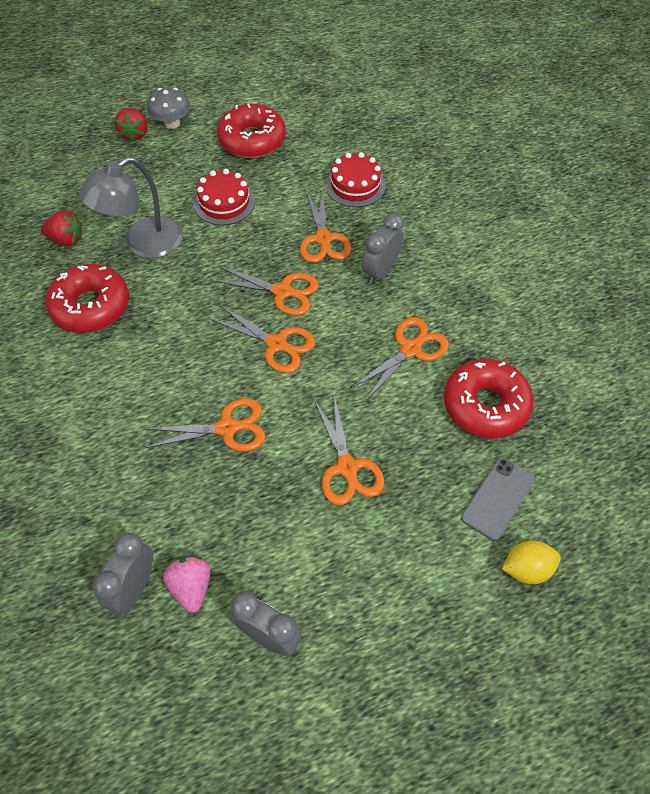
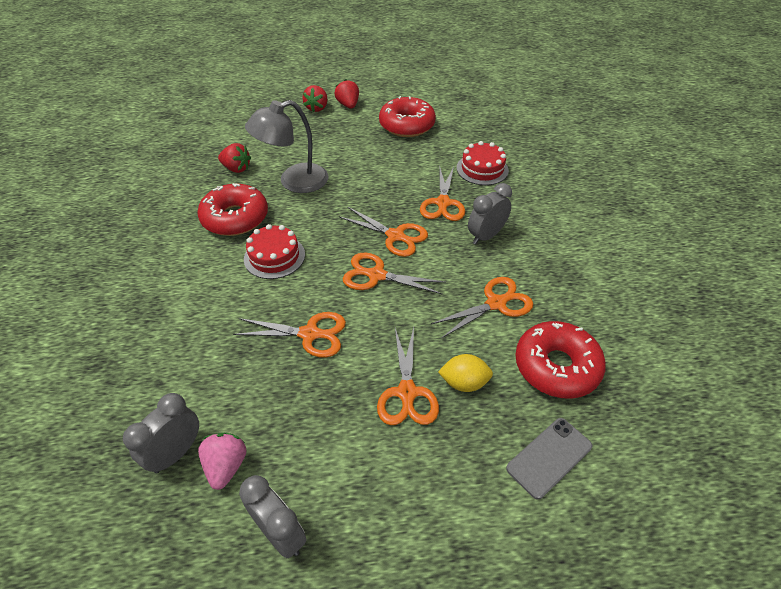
camera: 15 degrees right, 10 degrees down
(172, 123) = (348, 105): grey mushroom -> red strawberry
(224, 203) = (369, 164): red cake -> red cake (274, 256)
(277, 344) = (376, 275): orange scissors -> orange scissors turned 150 degrees clockwise
(526, 568) = (564, 537): yellow lemon -> yellow lemon (464, 383)

